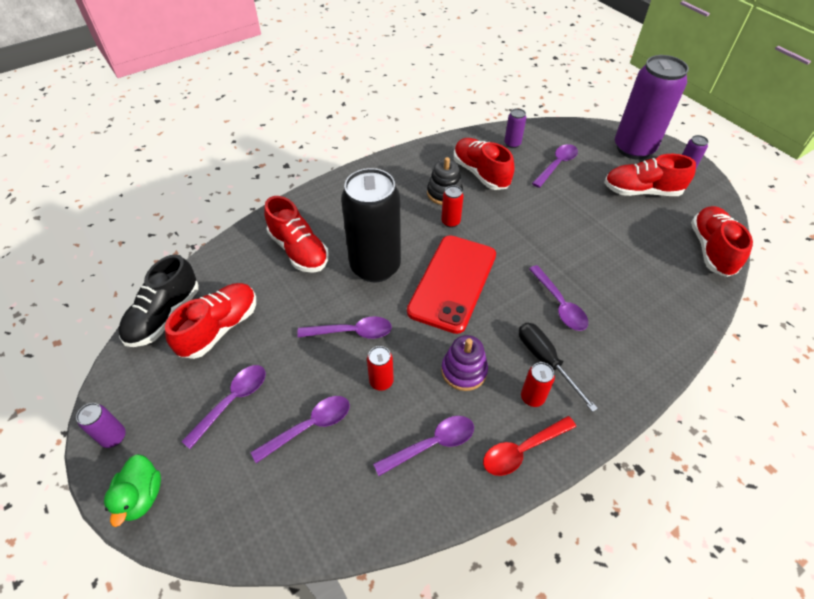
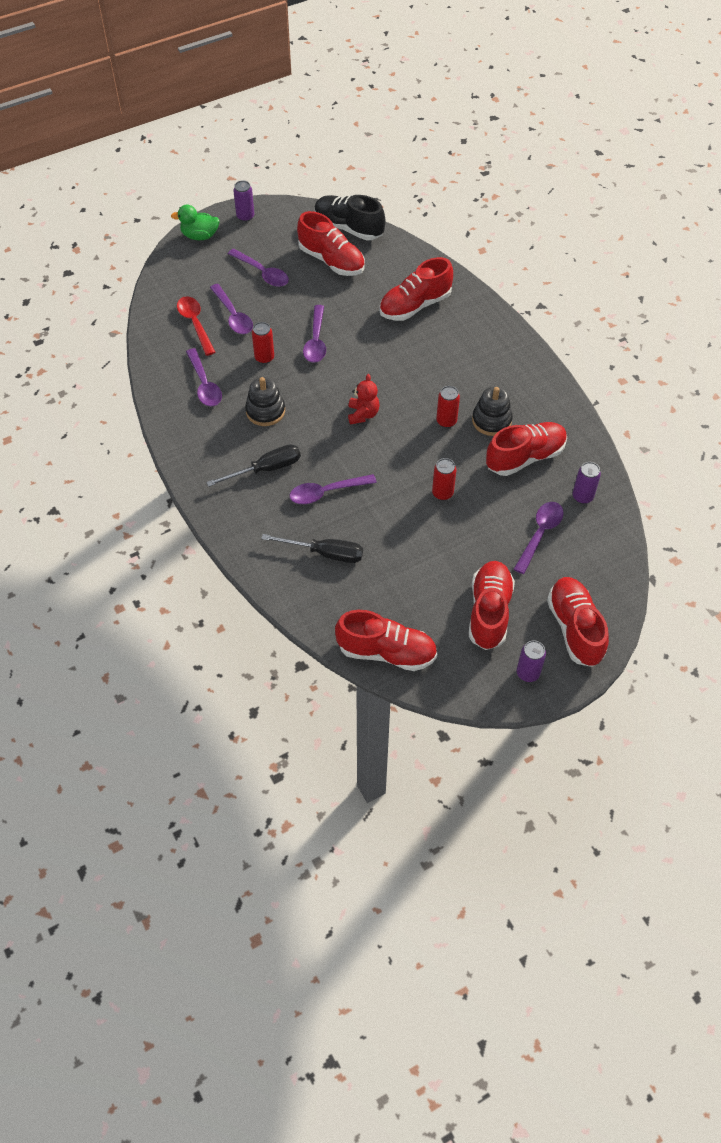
camera: 95 degrees right, 5 degrees up
(375, 267) = (389, 359): black can -> none
(453, 283) = (363, 414): red phone -> red teddy bear
(464, 371) = (265, 411): purple stacking toy -> black stacking toy
(522, 450) = (188, 439): red spoon -> red spoon (195, 324)
(532, 397) = (232, 453): red can -> red can (442, 493)
(556, 165) = (540, 534): purple spoon -> purple spoon turned 105 degrees counterclockwise
(631, 300) = (325, 553): none -> black screwdriver
(633, 148) = (575, 628): purple can -> red shoe

